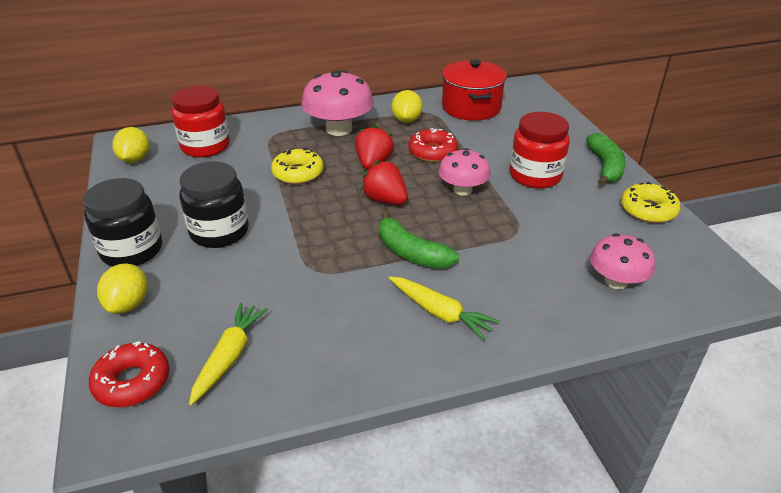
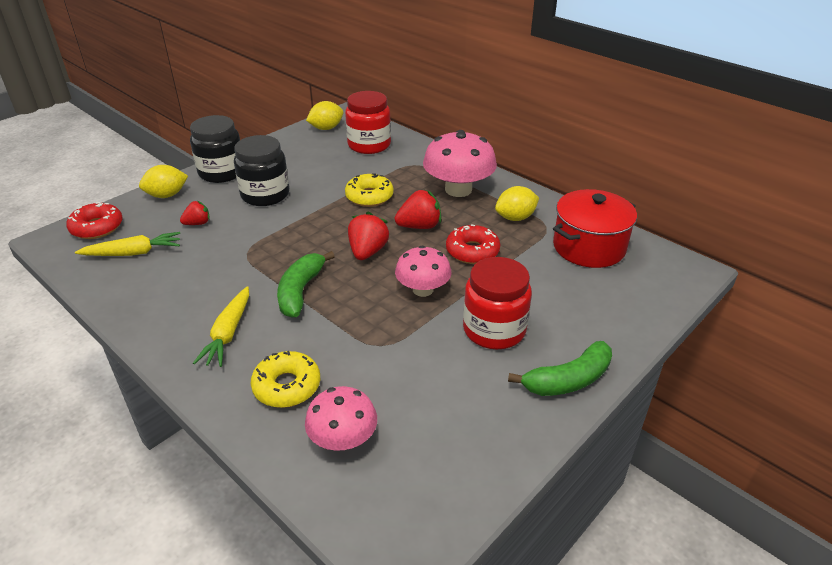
camera: 60 degrees right, 0 degrees up
(221, 292) = (197, 223): none -> red strawberry
(648, 210) = (504, 438): yellow donut -> yellow donut (287, 386)

